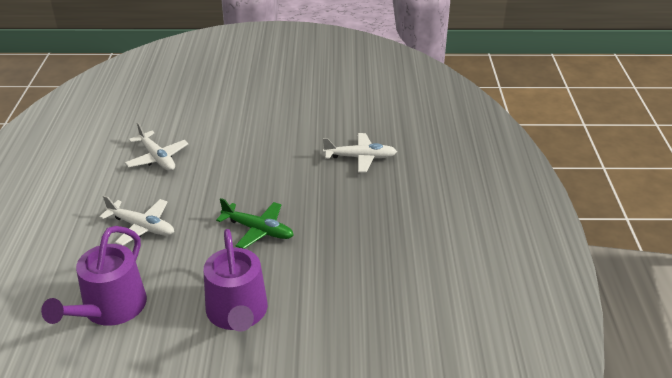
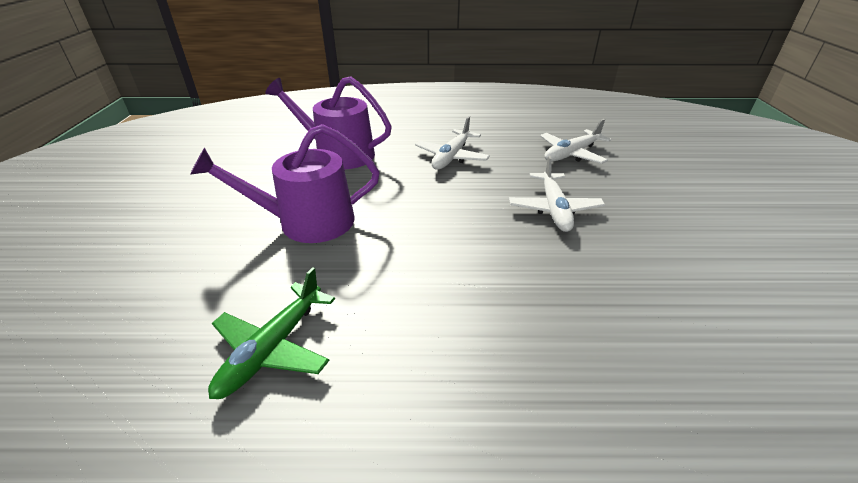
camera: 90 degrees right, 0 degrees up
(258, 230) = (452, 229): green plane -> green plane (273, 348)
(360, 157) = (679, 341): white plane -> white plane (554, 208)

